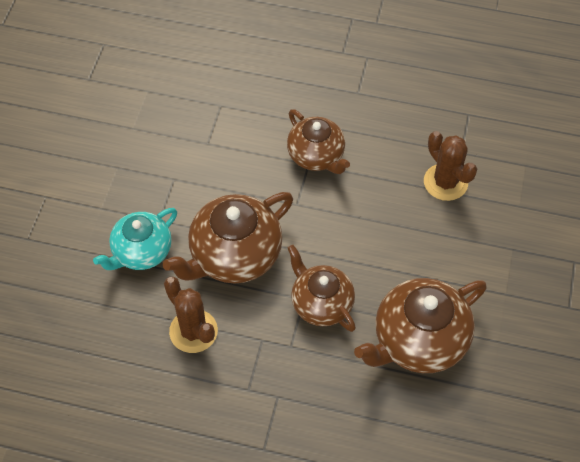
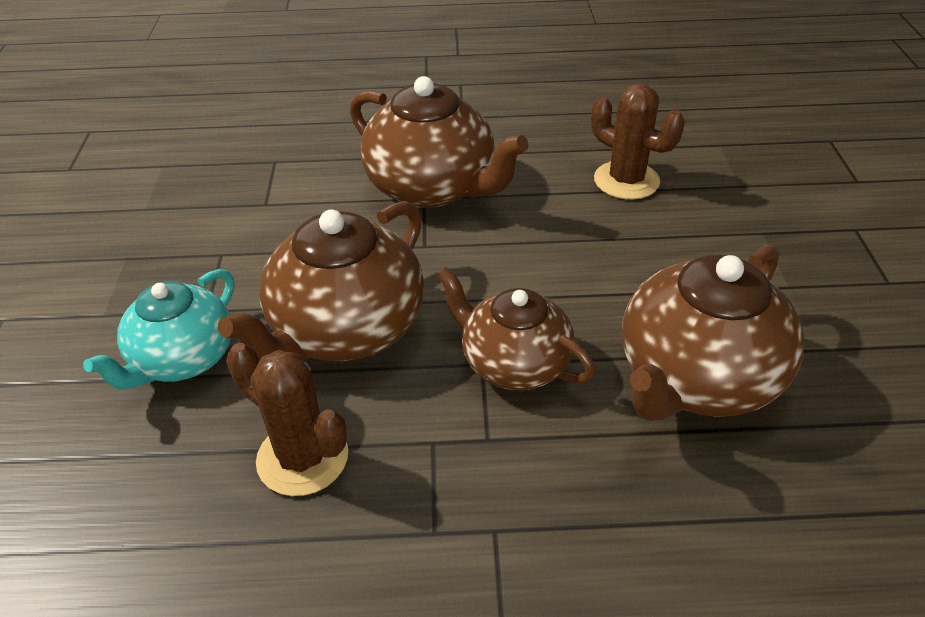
camera: 15 degrees left, 15 degrees down
(316, 156) = (432, 187): brown teapot -> brown teapot, size x1.51

